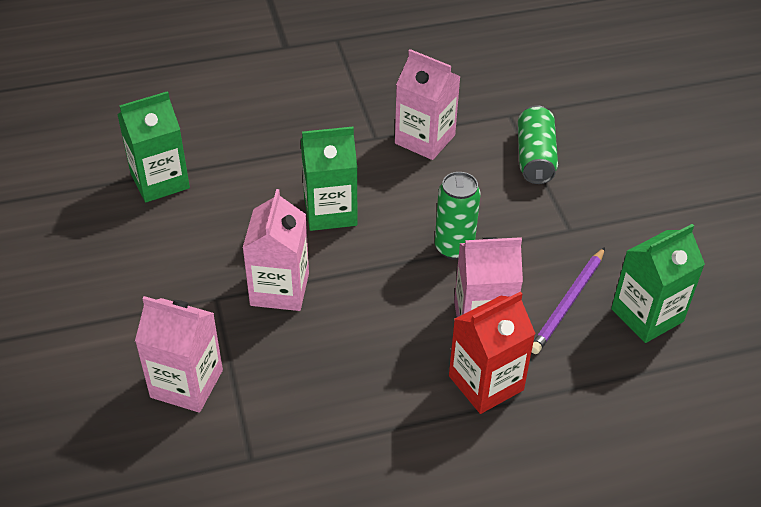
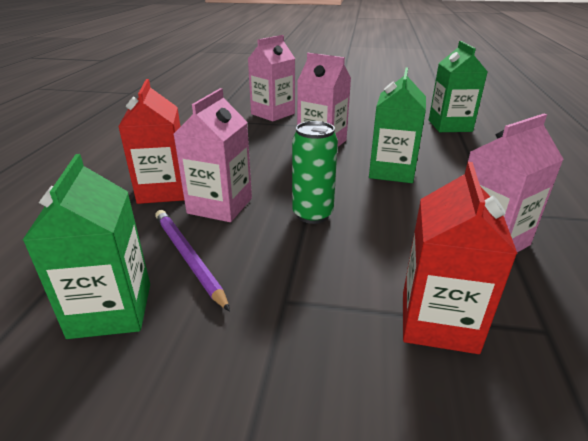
camera: 115 degrees right, 15 degrees down
(535, 157) = (438, 321): green can -> red carton

